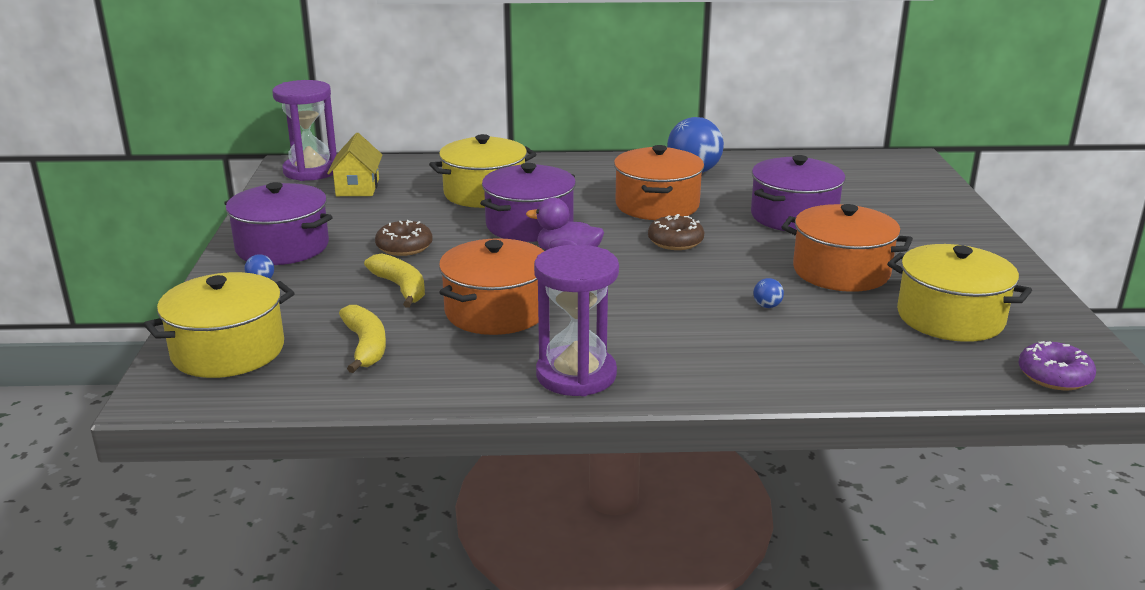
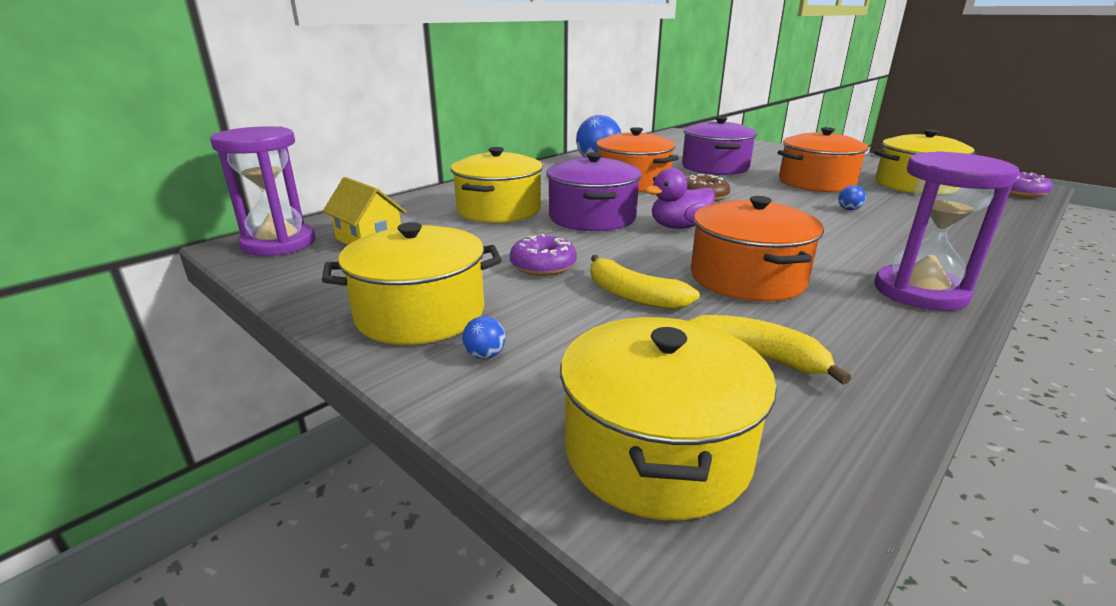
camera: 45 degrees left, 0 degrees up
(282, 247) = (420, 314): purple pot -> yellow pot
(401, 288) = (633, 296): yellow banana -> yellow banana turned 150 degrees counterclockwise
(404, 247) = (543, 265): brown donut -> purple donut

